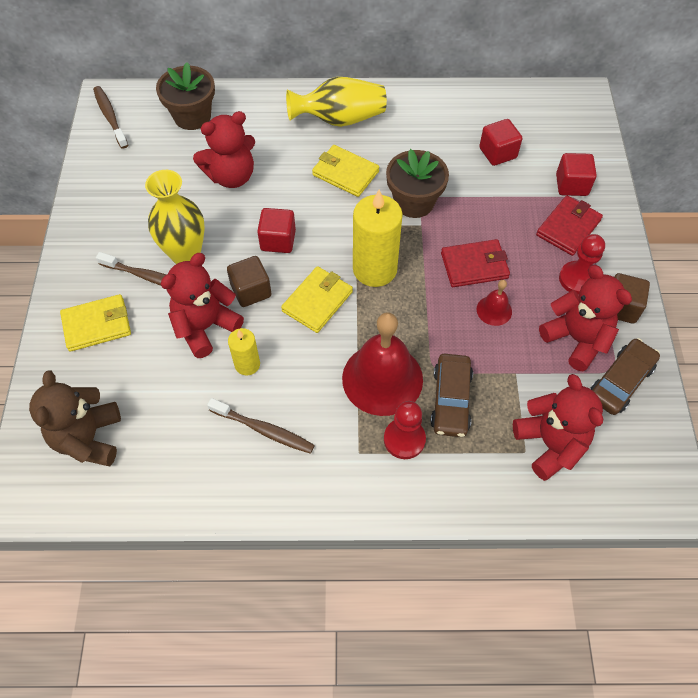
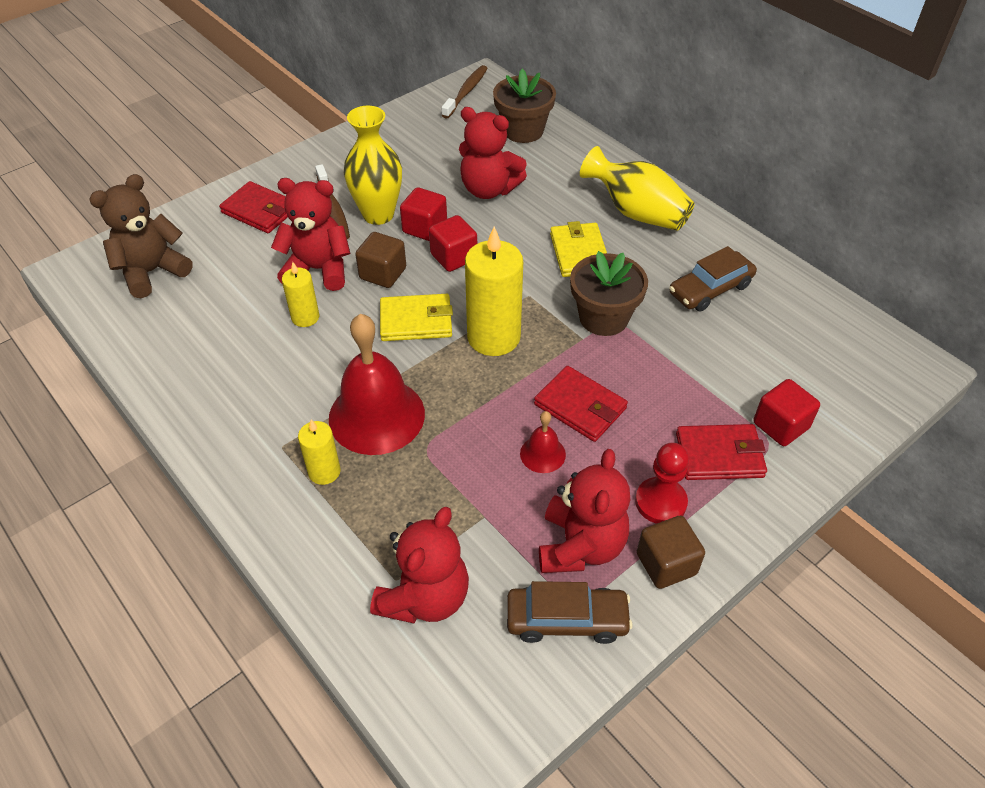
camera: 50 degrees right, 10 degrees down
(97, 325) = (260, 211): yellow wallet -> red wallet
(264, 430) = (249, 368): brown toothbrush -> none
(404, 439) = (324, 472): red pawn -> yellow candle
(451, 400) = (401, 481): brown car -> brown car (710, 289)
(497, 153) = (744, 342): red cube -> red cube (425, 228)

